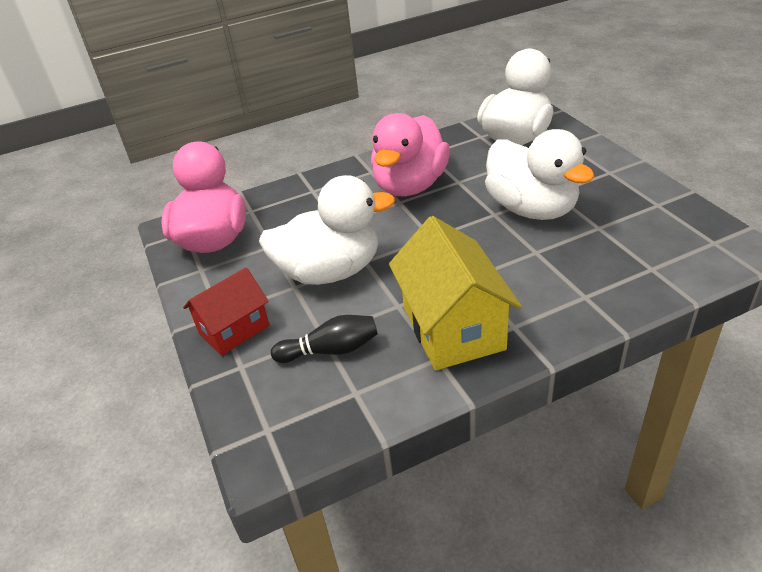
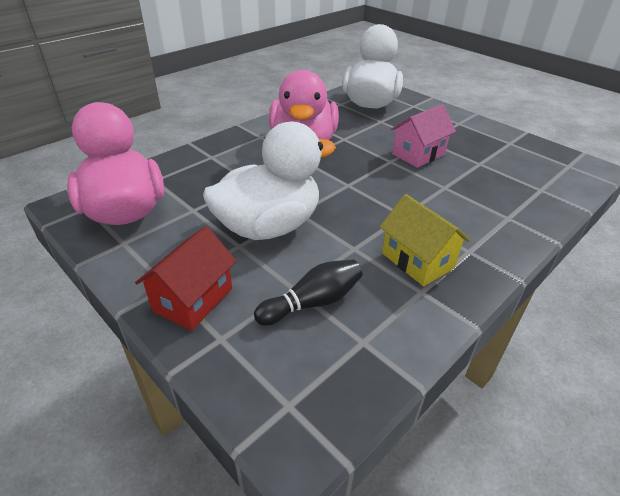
camera: 25 degrees left, 0 degrees up
(452, 327) = (417, 260): yellow house -> yellow house, size x0.62
(531, 209) = (418, 154): white duck -> pink house

